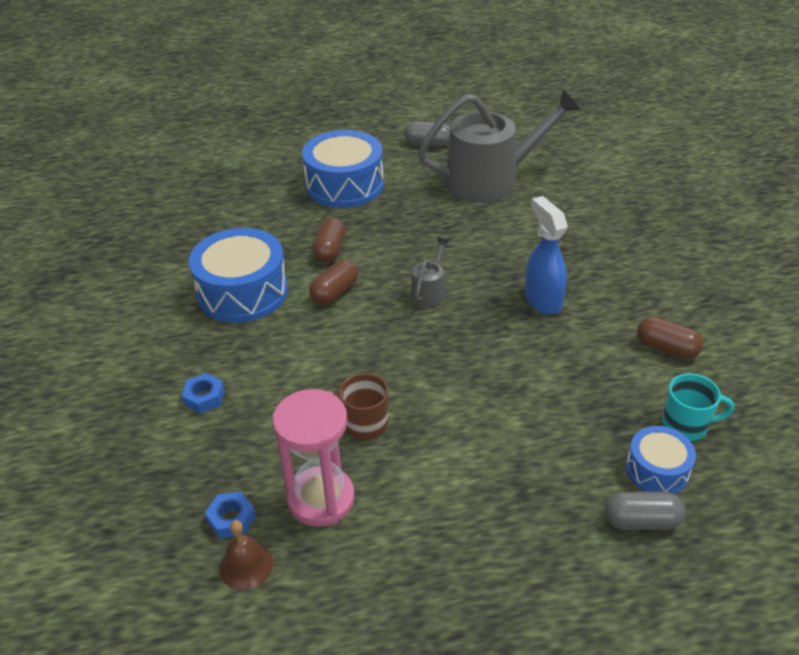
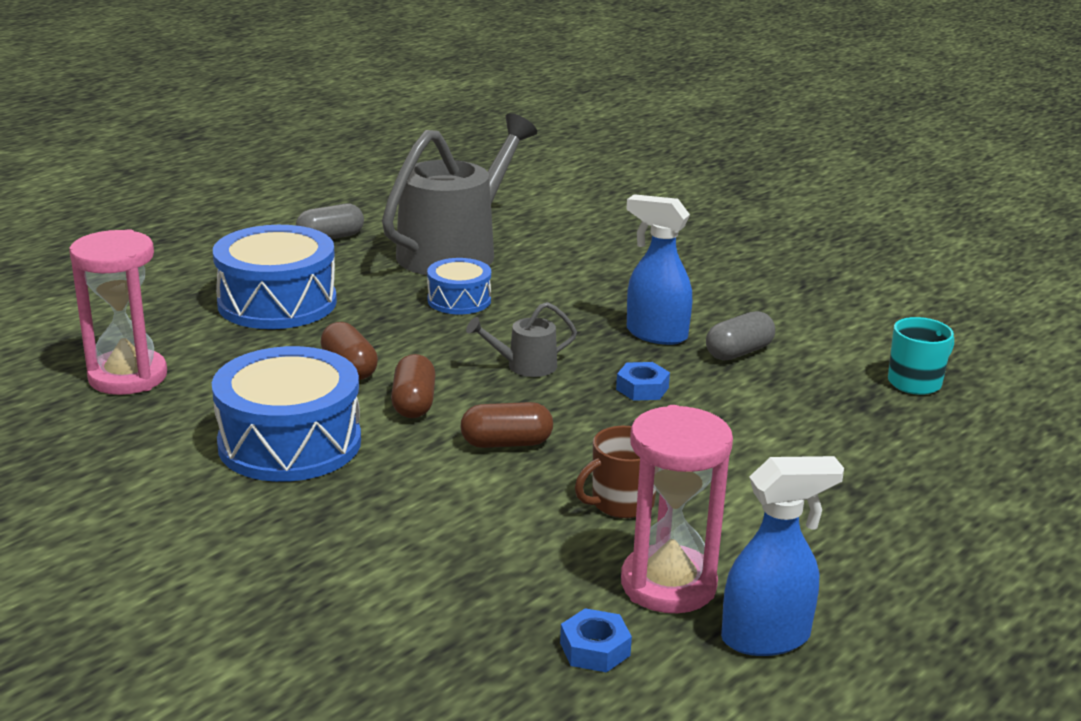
camera: 40 degrees left, 15 degrees down
(204, 397) = (391, 558): blue nut -> blue nut (642, 388)
(217, 211) = (128, 377): none -> pink hourglass
(246, 565) = (672, 679): brown bell -> none
(330, 571) = (767, 638): none -> blue spray bottle
(429, 291) = (525, 366): grey watering can -> grey watering can turned 90 degrees counterclockwise
(641, 521) = (977, 465): grey capsule -> grey capsule (739, 352)
(657, 470) = (938, 424): blue drum -> blue drum (459, 300)
(666, 348) = (821, 332): brown capsule -> brown capsule (506, 443)

